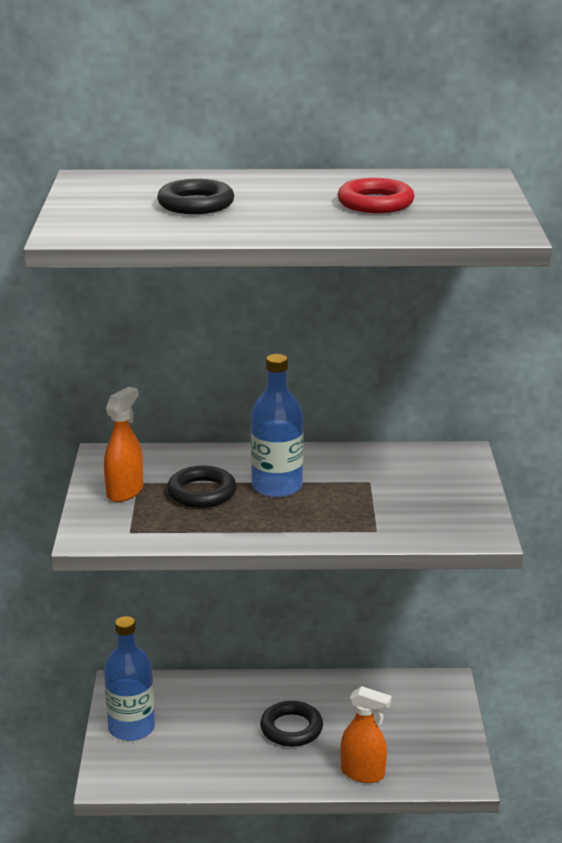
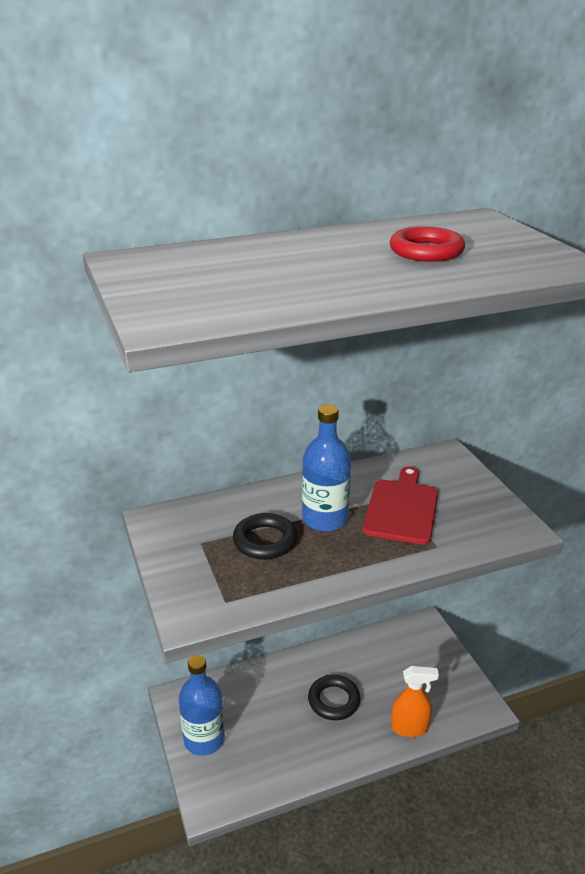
camera: 20 degrees left, 5 degrees up
(125, 491) = (195, 556): orange spray bottle -> none
(196, 204) = (262, 273): black ring -> none
(366, 492) = (401, 508): none -> red cutting board

